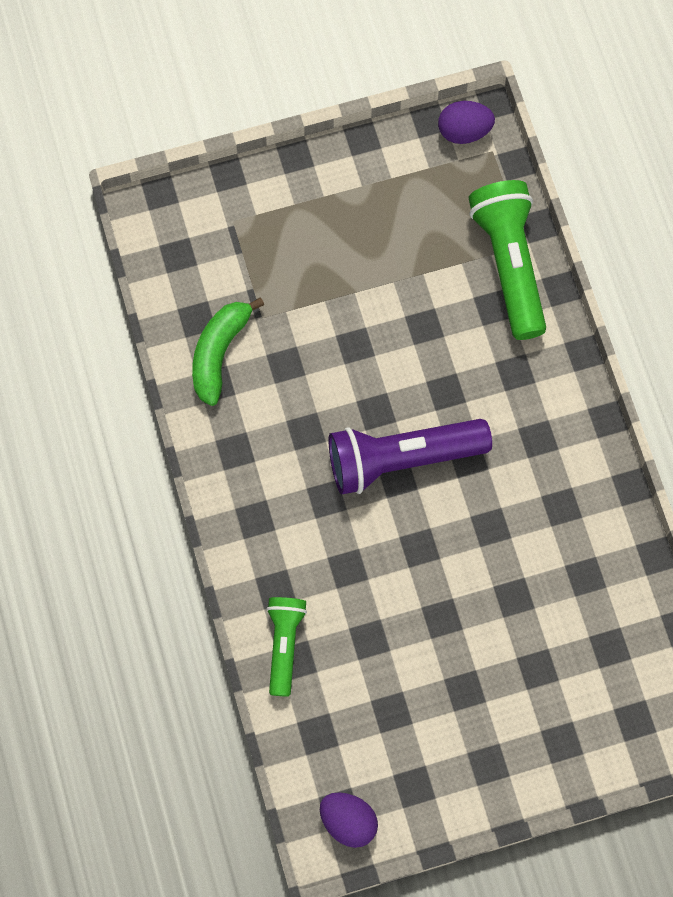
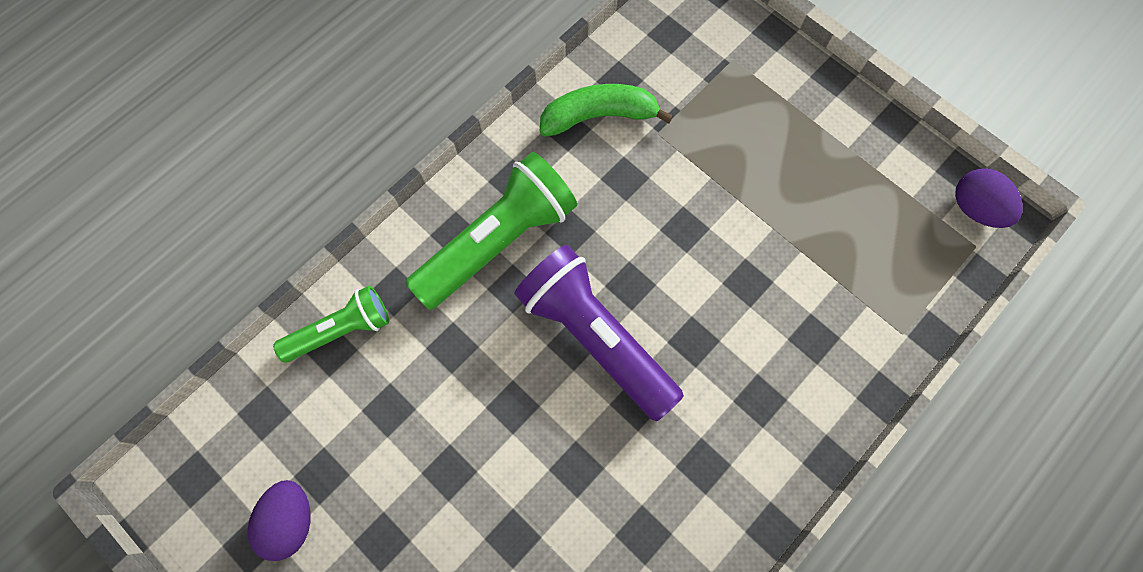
camera: 60 degrees right, 0 degrees up
(348, 821) = (182, 495): purple egg -> purple egg (291, 520)
(509, 264) = (870, 329): green flashlight -> green flashlight (498, 242)

